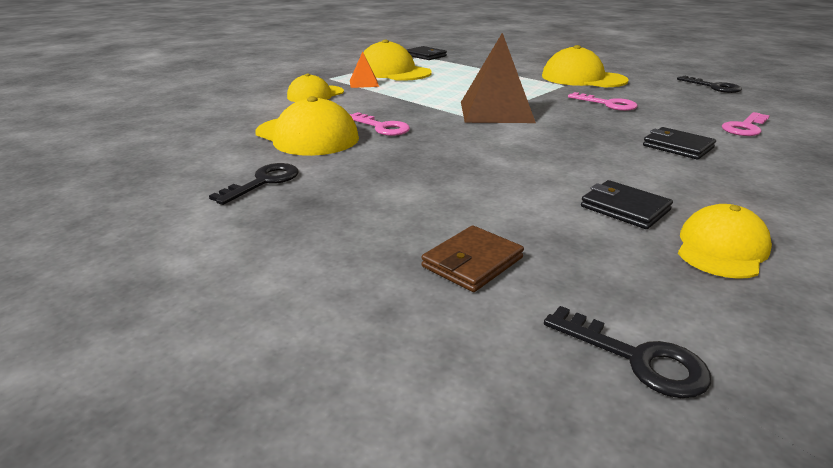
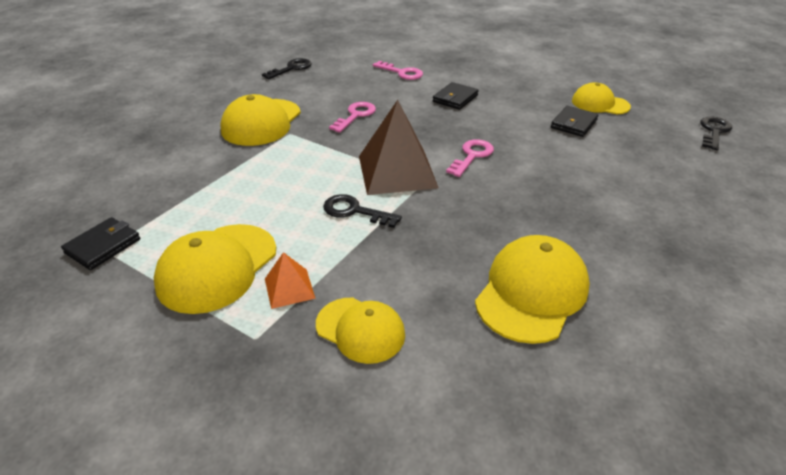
camera: 100 degrees left, 10 degrees up
(264, 182) = (662, 290): black key -> black key (354, 211)
(382, 127) = (476, 239): pink key -> pink key (472, 156)
(472, 262) = (683, 171): brown wallet -> none

